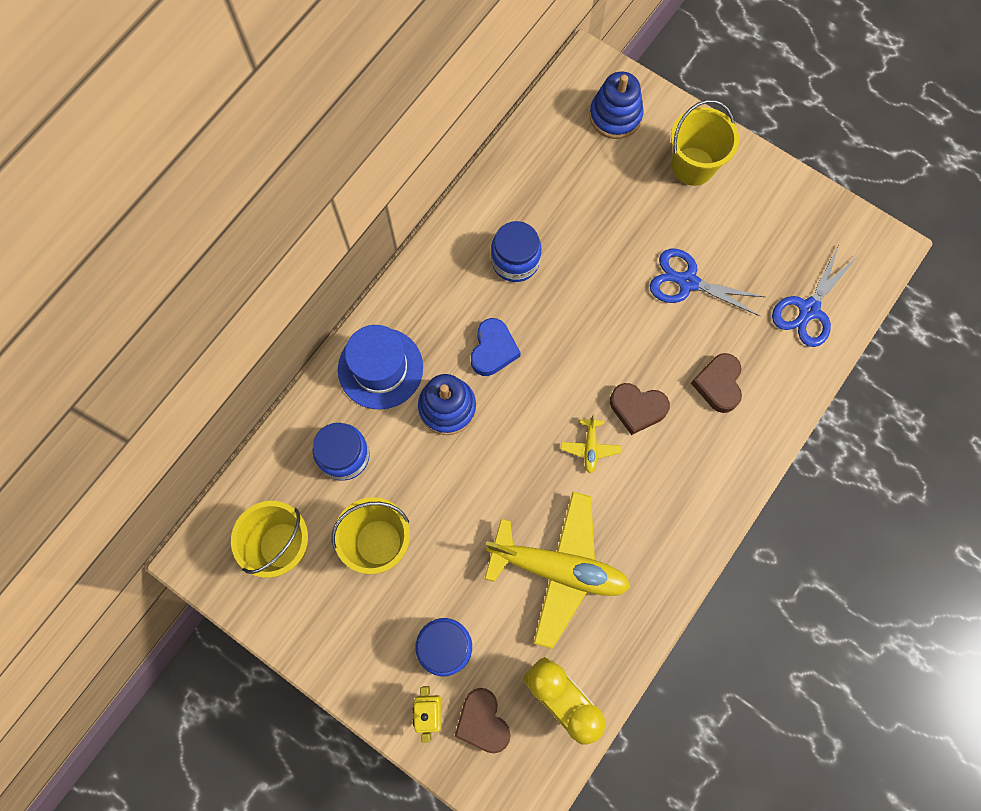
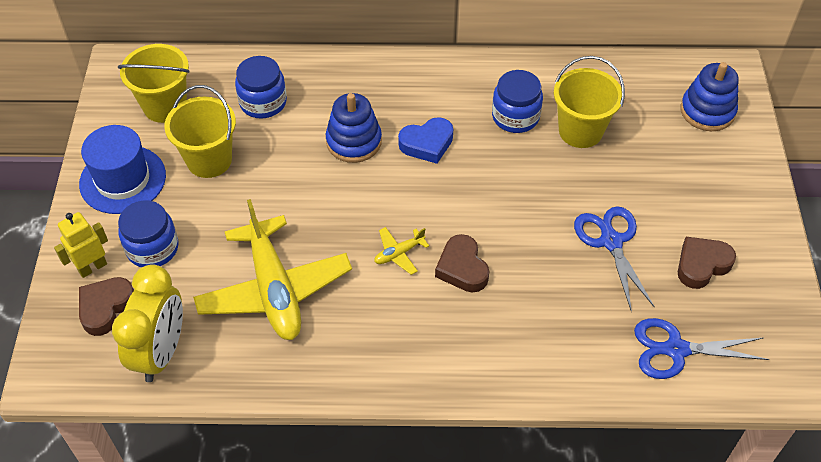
camera: 55 degrees right, 20 degrees down
(380, 368) = (351, 85): blue hat -> blue hat (123, 179)
(693, 166) = (720, 187): yellow bucket -> yellow bucket (580, 131)
(718, 384) = (538, 316): brown heart -> brown heart (702, 265)

